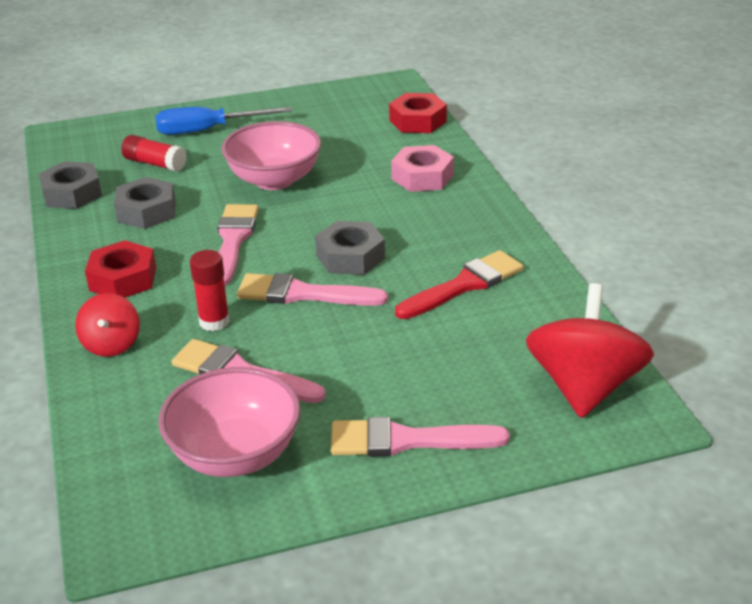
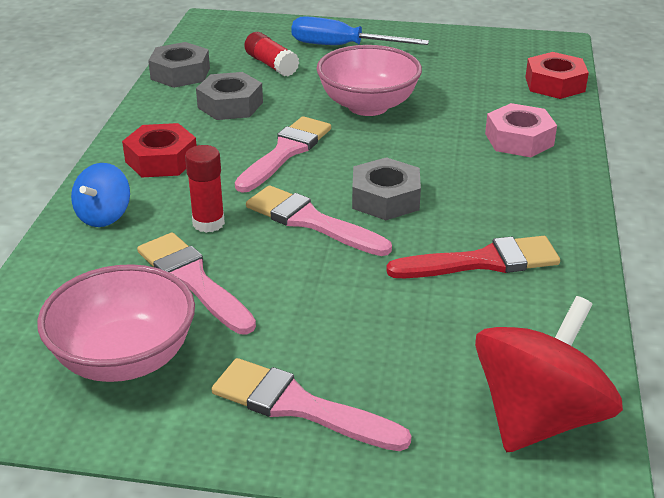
camera: 25 degrees right, 0 degrees up
(111, 344) = (104, 216): red spinning top -> blue spinning top

